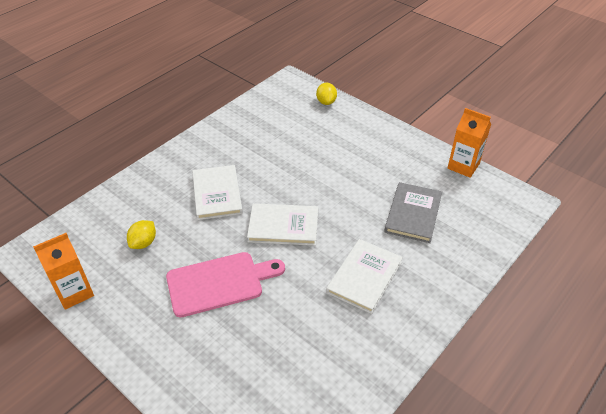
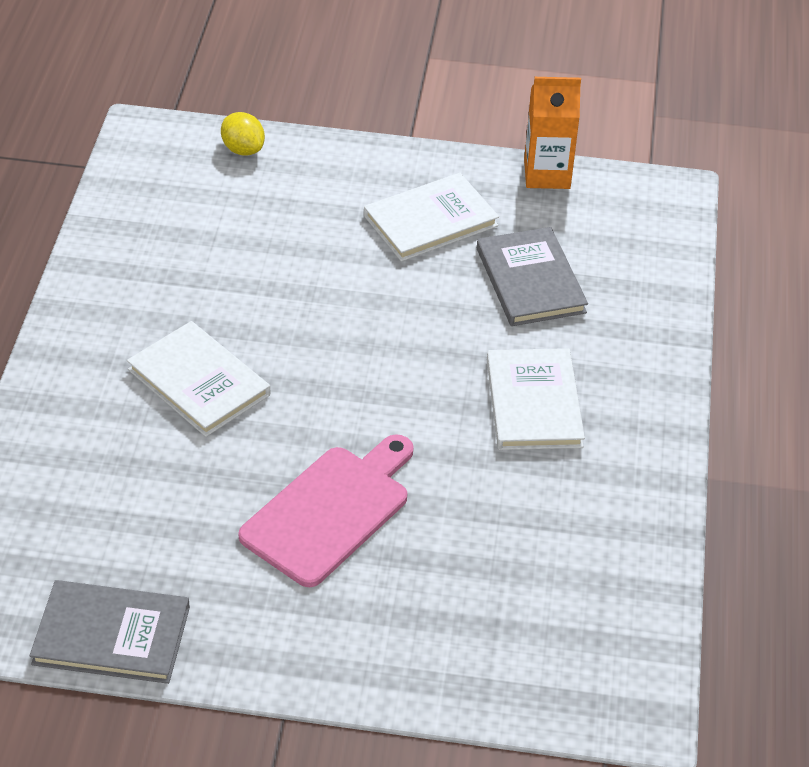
camera: 35 degrees left, 0 degrees up
(74, 292) = (111, 635): orange carton -> grey book
(144, 243) = (150, 511): yellow lemon -> none
(283, 226) = (353, 384): white book -> white book (430, 221)

